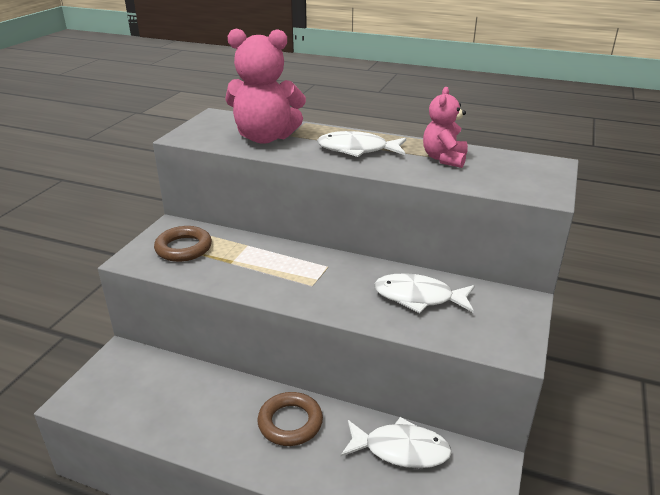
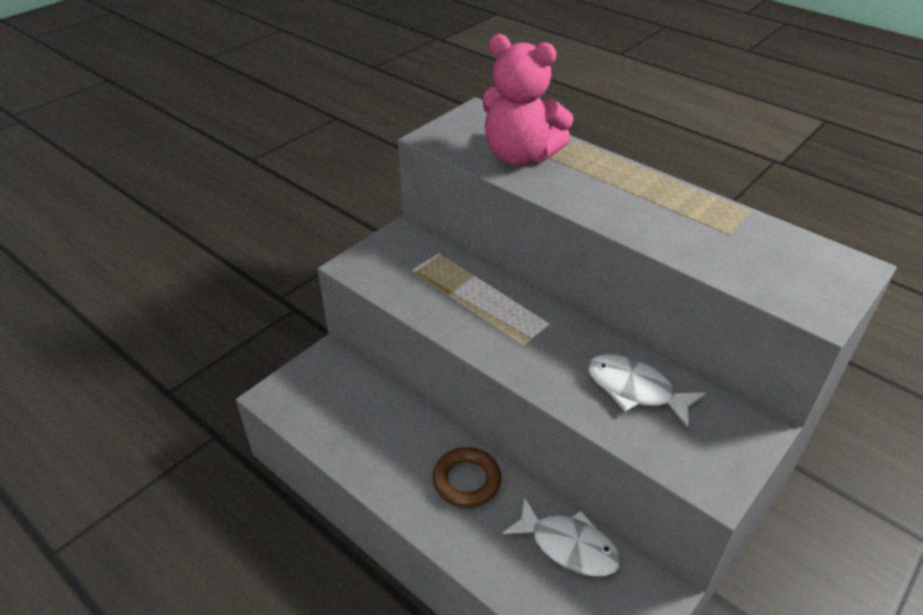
camera: 20 degrees right, 10 degrees up
(183, 248) = (407, 264): brown ring -> none
(357, 150) = (617, 195): white fish -> none
(444, 159) = (717, 230): pink teddy bear -> none

